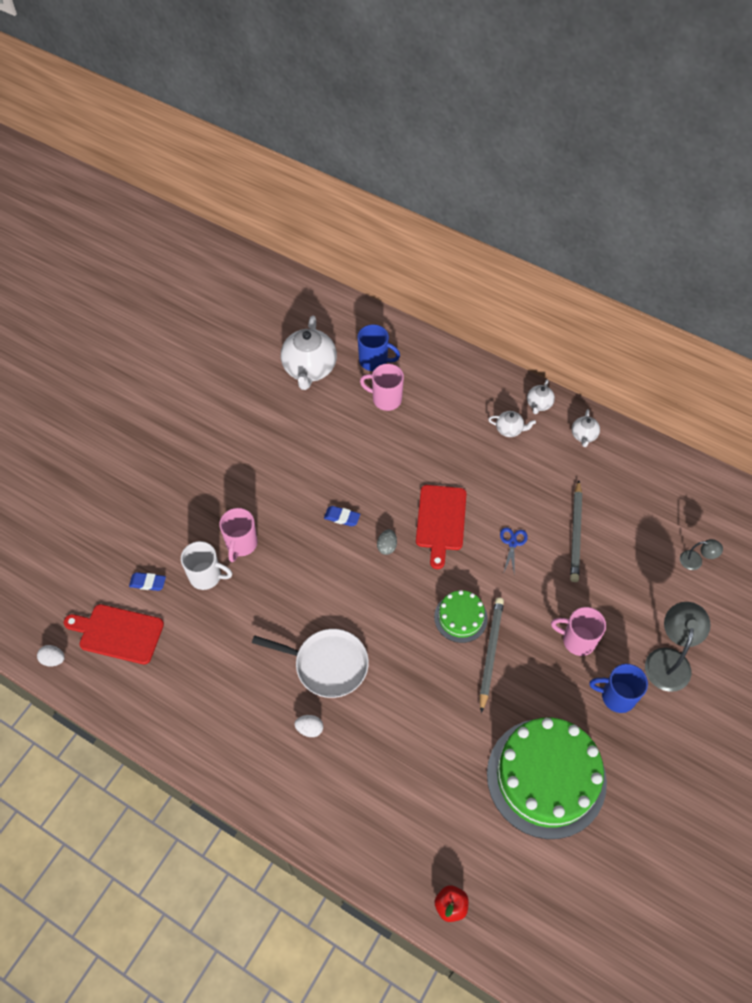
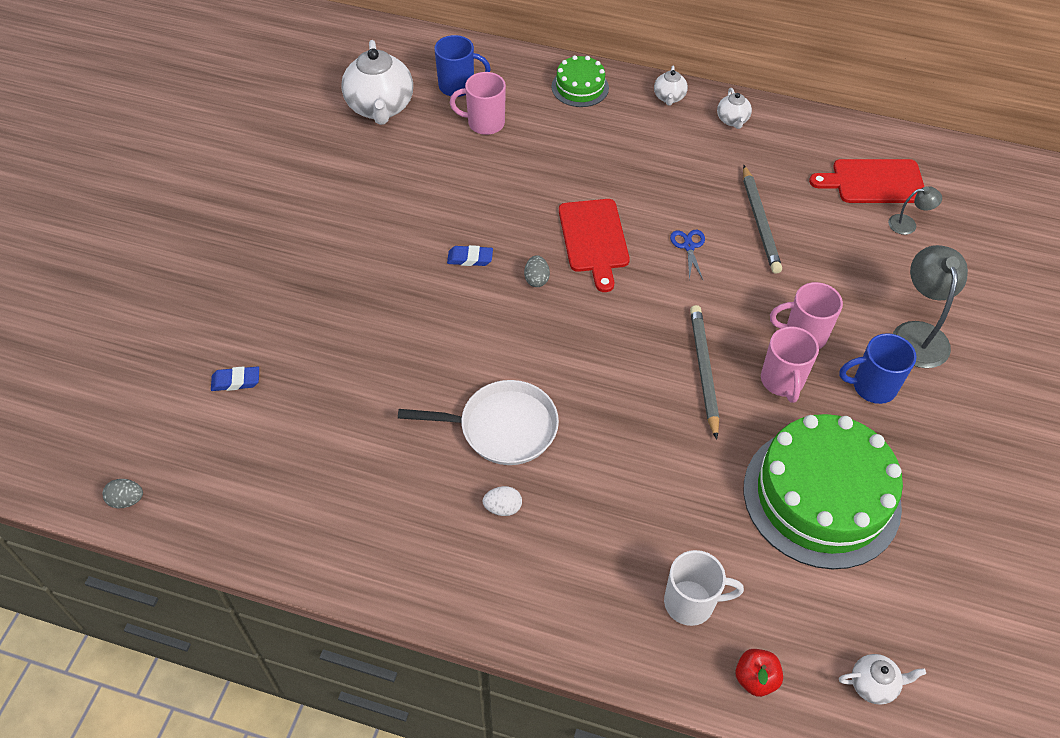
camera: 15 degrees left, 5 degrees down
(53, 659) = (127, 500): white egg -> grey egg
(118, 633) = (210, 449): red cutting board -> red cutting board (873, 182)
(206, 576) = (313, 358): white mug -> white mug (691, 603)
(241, 544) = (349, 312): pink mug -> pink mug (782, 381)
(460, 617) = (654, 339): green cake -> green cake (580, 87)
(509, 429) = (644, 129): white teapot -> white teapot (873, 684)

